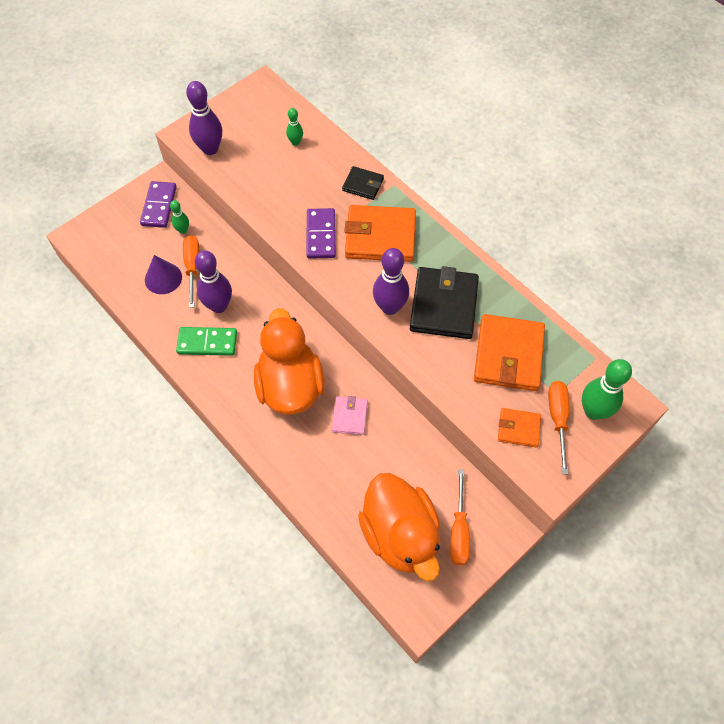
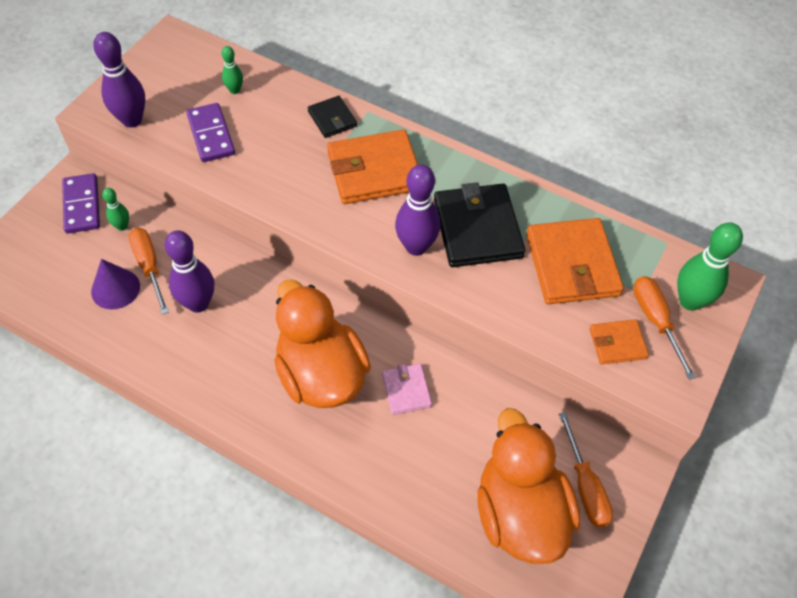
camera: 20 degrees left, 5 degrees down
(207, 343) = (198, 351): green domino -> none
(321, 235) = (303, 186): purple domino -> purple domino (211, 135)
(363, 184) = (332, 119): black wallet -> black wallet turned 60 degrees clockwise
(400, 535) = (519, 513): orange duck -> orange duck turned 150 degrees counterclockwise

